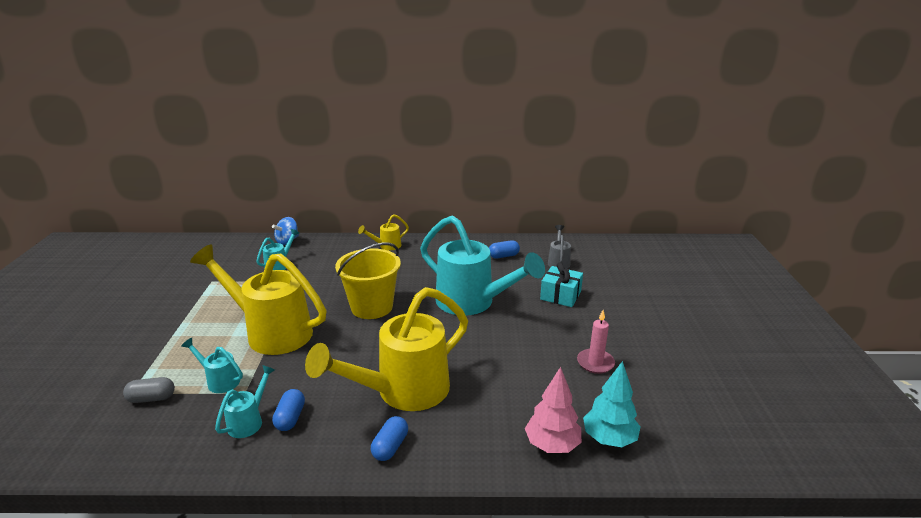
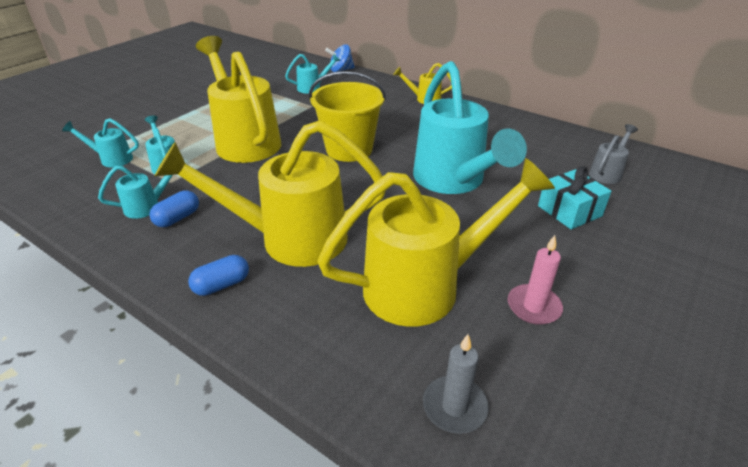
camera: 35 degrees right, 10 degrees up
(152, 398) = (111, 159): grey capsule -> turquoise watering can
(503, 256) = (542, 145): blue capsule -> none
(526, 379) = (427, 286): none -> yellow watering can
(552, 445) = (377, 373): pink tree -> none
(609, 438) = (454, 407): turquoise tree -> grey candle

